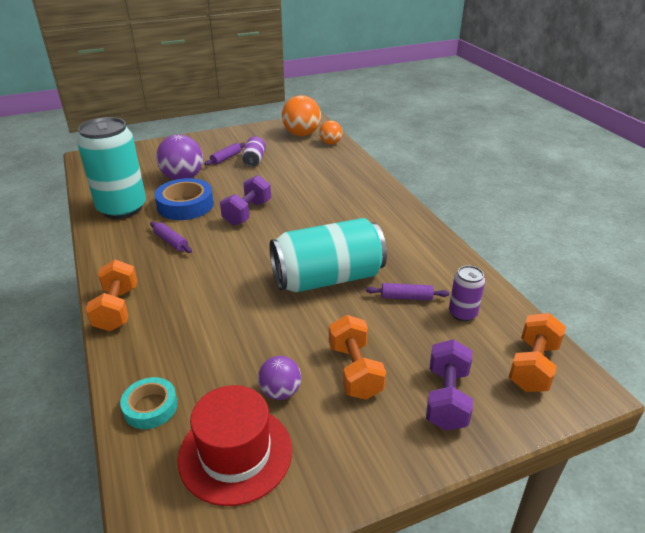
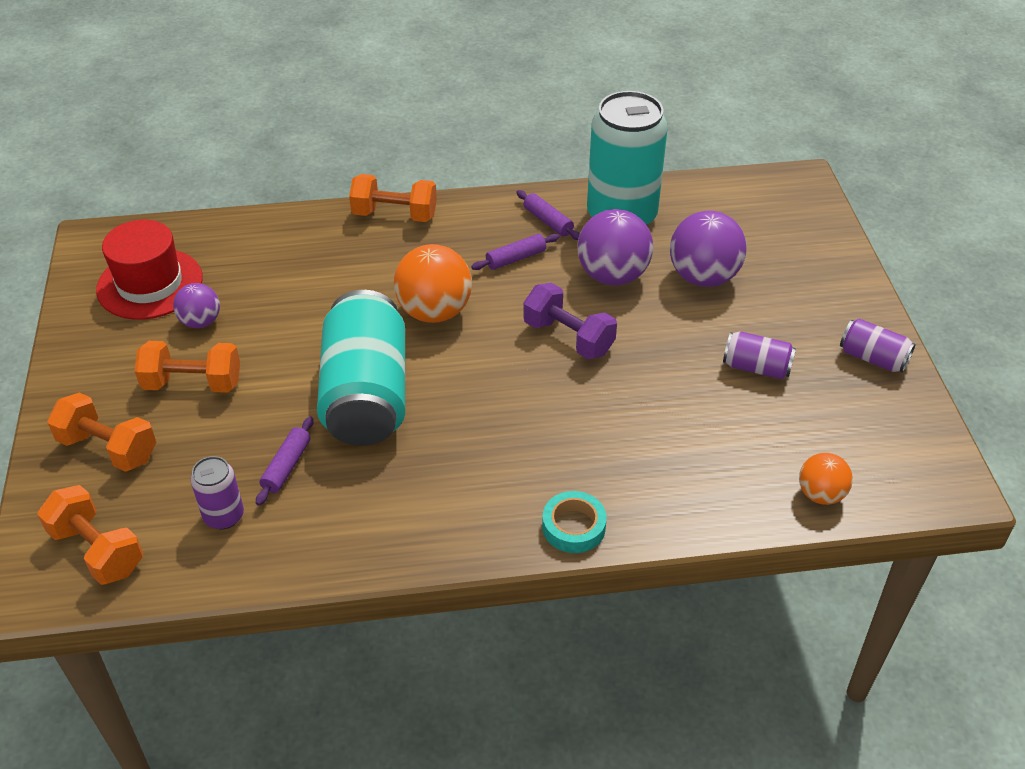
camera: 105 degrees right, 10 degrees up
(150, 407) = (236, 236): turquoise tape -> turquoise tape (573, 527)
(185, 205) = (612, 275): blue tape -> purple ball
(226, 158) = (770, 332): purple rolling pin -> purple rolling pin (548, 221)
(238, 135) = (872, 358): none -> purple can
(301, 134) = (872, 455): orange ball -> orange ball (434, 312)
(446, 398) = (108, 448): purple dumbbell -> orange dumbbell

